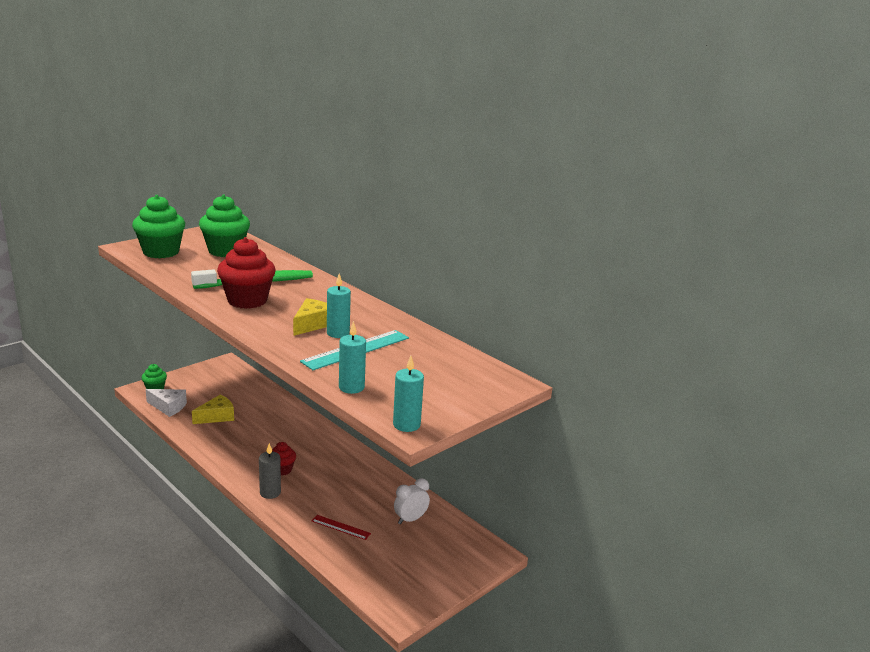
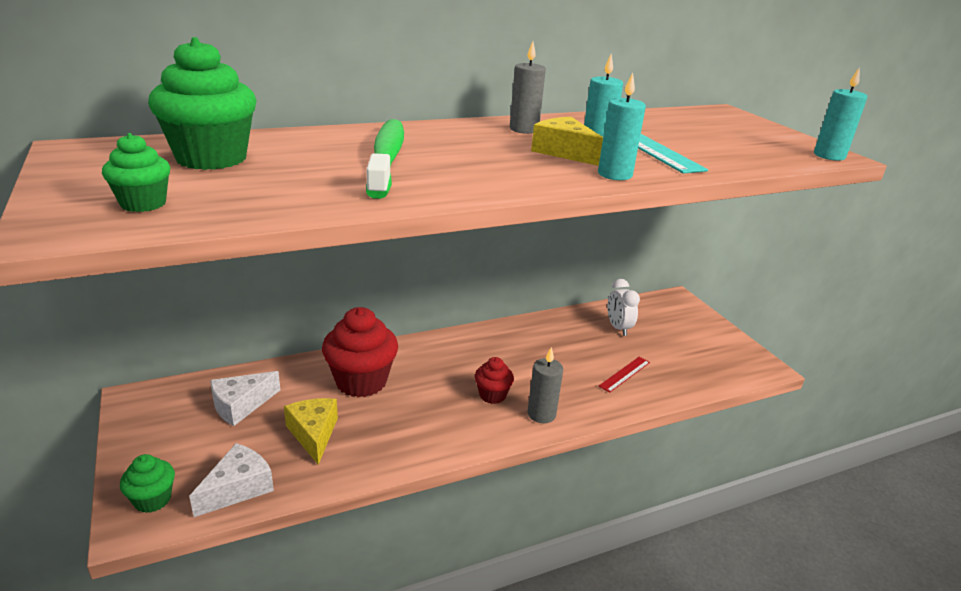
camera: 70 degrees left, 5 degrees up
(161, 252) = (143, 204): green cupcake -> green cupcake, size x0.53
(232, 390) = (241, 405): none -> white cheese
(247, 300) = (459, 172): red cupcake -> red cupcake (361, 381)
(351, 387) = (750, 162): turquoise candle -> turquoise candle (614, 174)
(353, 310) = (524, 129): none -> grey candle

